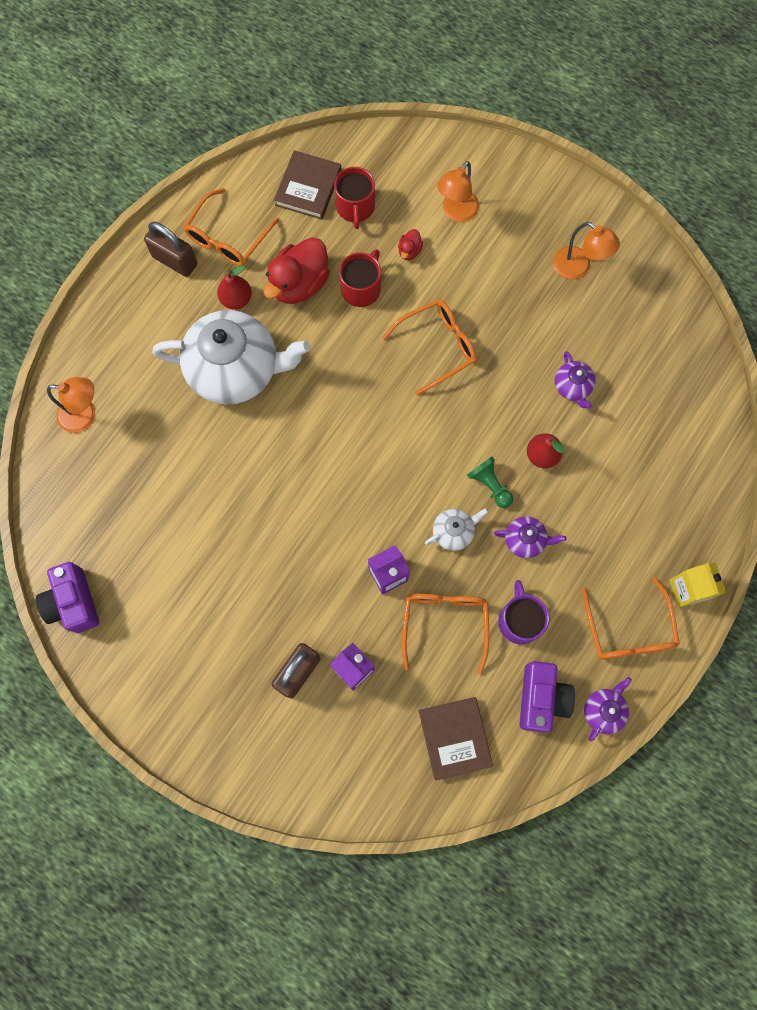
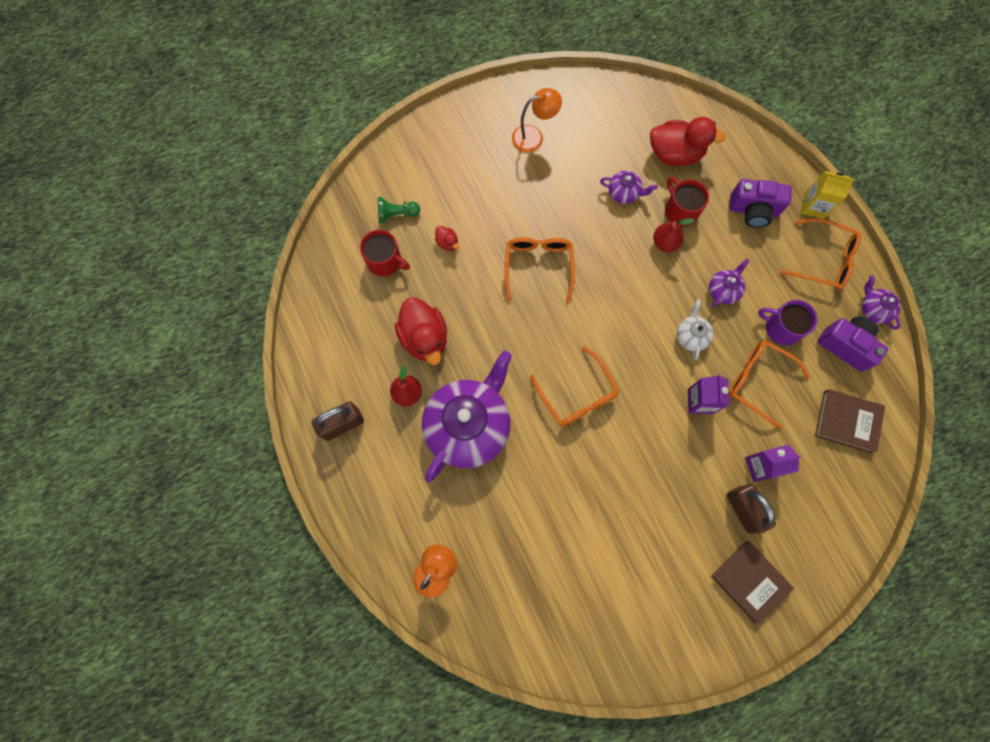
camera: 60 degrees left, 0 degrees up
(74, 602) = (596, 663): purple camera -> purple camera (753, 210)
(228, 237) = (348, 371): orange glasses -> orange glasses (577, 395)
(236, 370) = (468, 426): white teapot -> purple teapot
(308, 188) = (345, 286): brown book -> brown book (750, 581)
(361, 288) = (457, 294): red mug -> red mug (680, 210)
(456, 212) = (436, 192): orange lamp -> none
(489, 485) = (668, 291): green pawn -> green pawn (397, 214)
(652, 415) = (675, 154): none -> red duck

